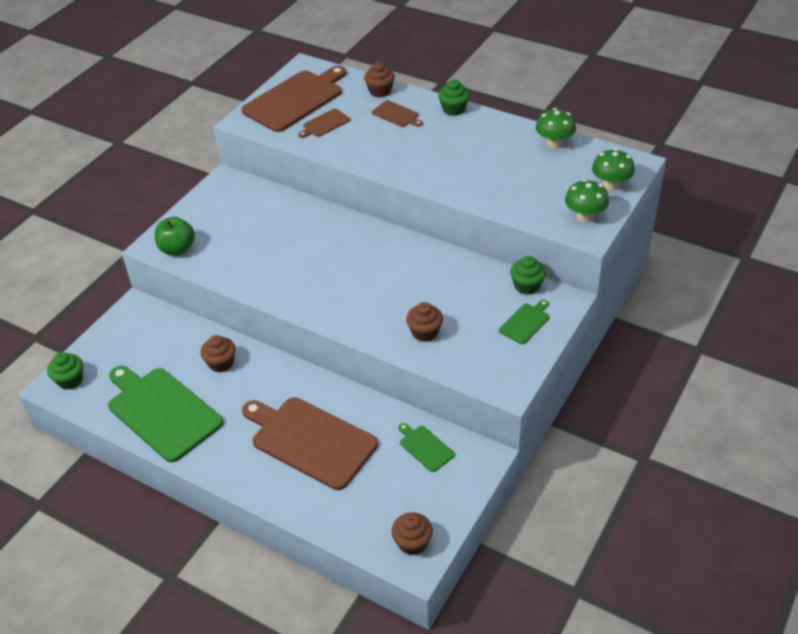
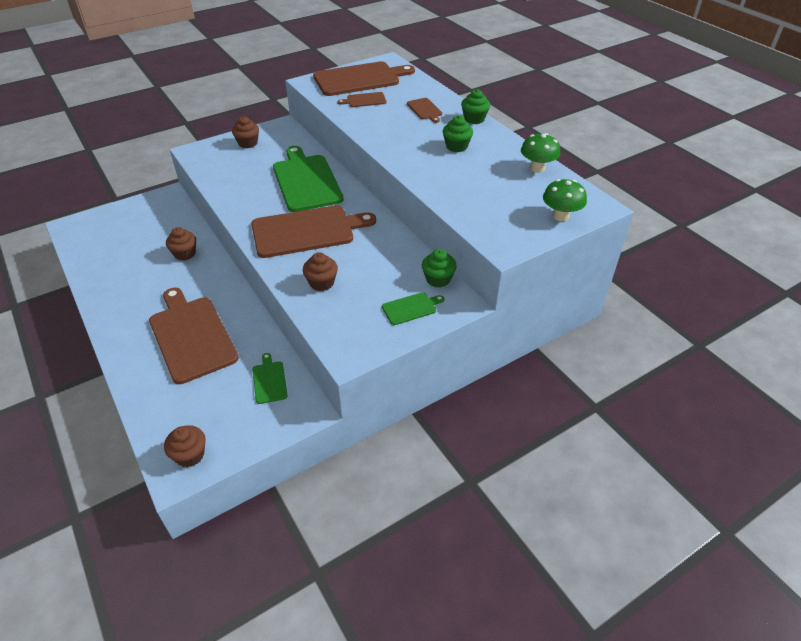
camera: 25 degrees right, 0 degrees up
(70, 380) = (83, 226): green cupcake -> green cupcake (456, 146)
(162, 411) = (116, 271): green cutting board -> green cutting board (306, 181)
(177, 249) = (206, 158): green apple -> none
(363, 287) = (307, 231): none -> brown cutting board
(380, 91) = (427, 91): brown cupcake -> brown cupcake (248, 143)
(585, 216) = (513, 233): green mushroom -> none

